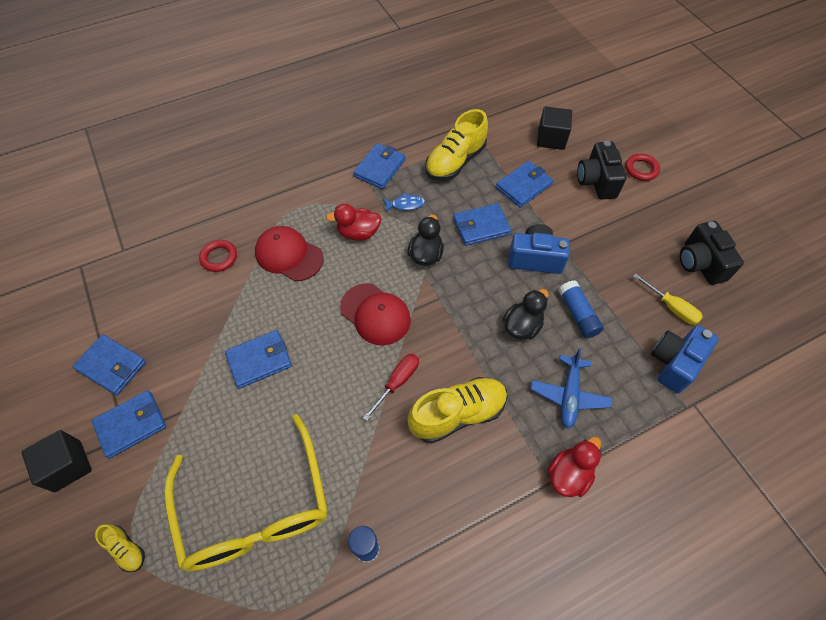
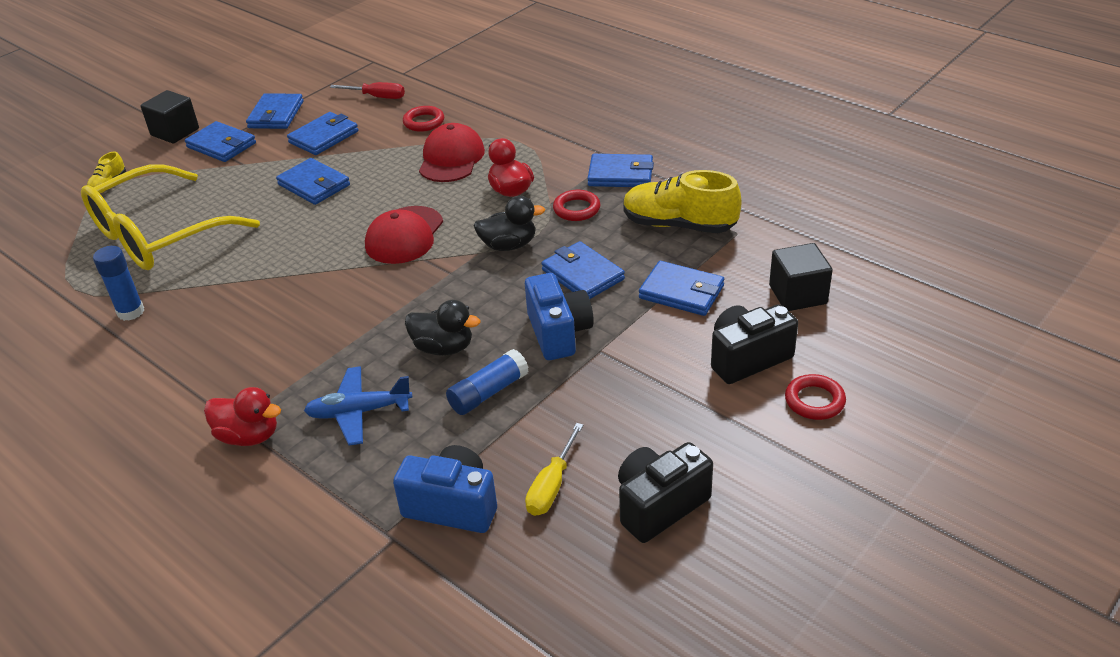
camera: 70 degrees right, 20 degrees down
(185, 335) = (324, 137): none -> blue wallet
(397, 382) = (323, 276): red screwdriver -> red screwdriver (377, 97)
(405, 204) = (576, 209): blue fish -> red ring
(457, 414) = (299, 329): yellow shoe -> none

